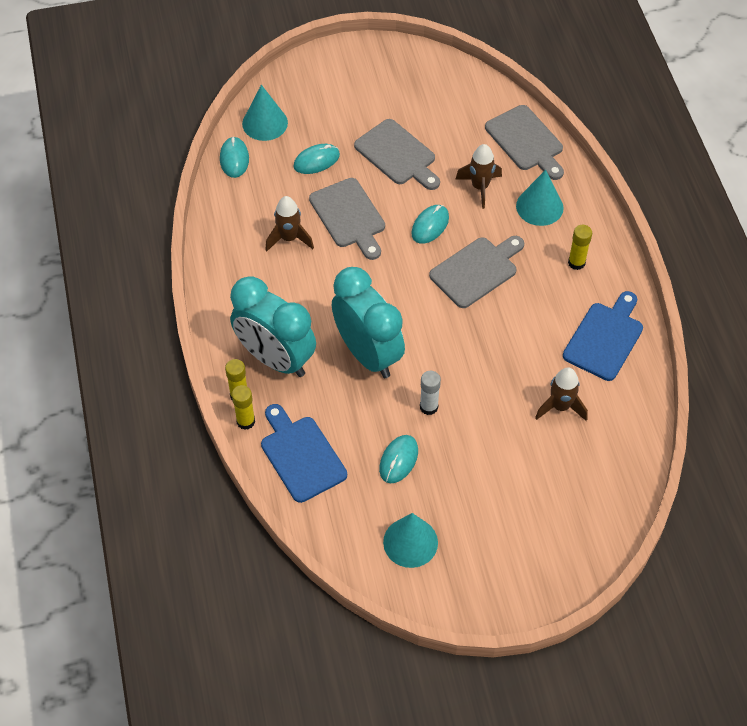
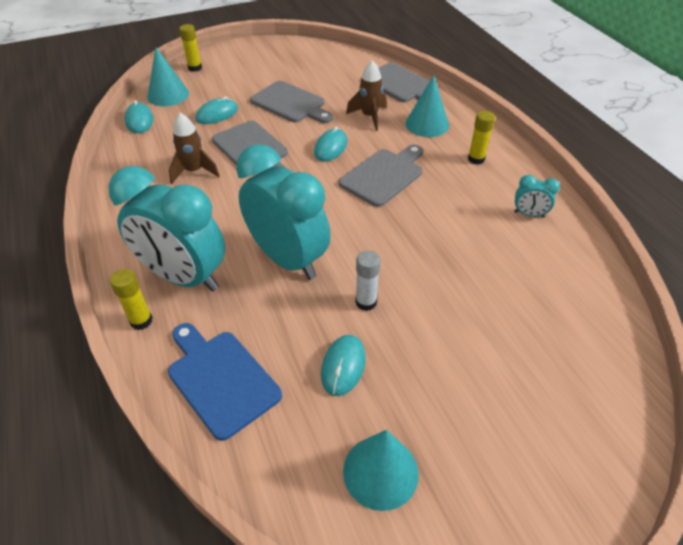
camera: 10 degrees left, 10 degrees down
(245, 421) = (149, 349): yellow glue stick -> yellow glue stick (195, 68)
(560, 406) = (510, 282): brown rocket -> none
(605, 338) = (529, 214): blue cutting board -> turquoise clock

